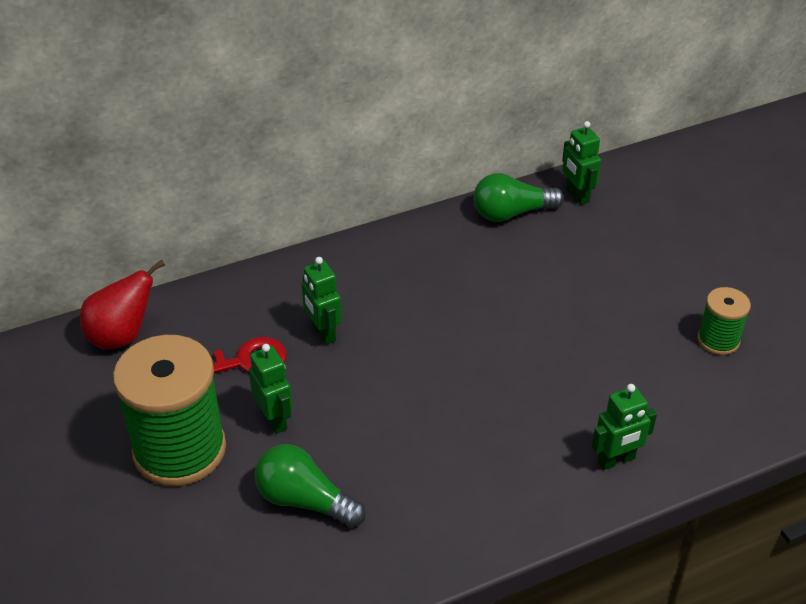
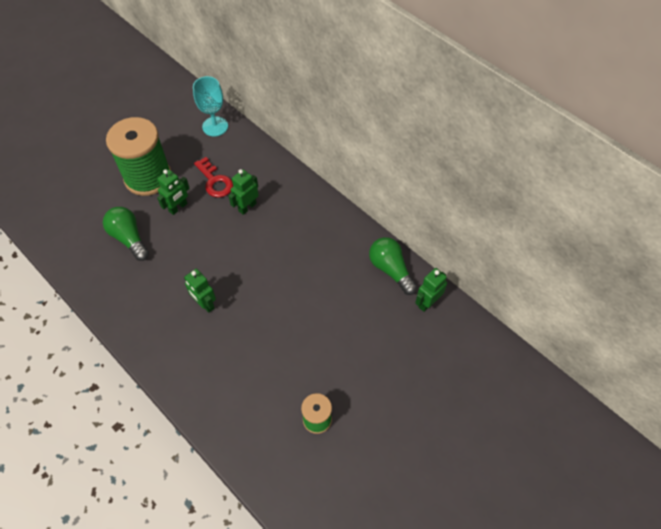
camera: 70 degrees right, 15 degrees up
(122, 336) = (215, 126): red pear -> turquoise goblet
(305, 500) = (129, 238): green light bulb -> green light bulb turned 45 degrees counterclockwise
(616, 460) = (194, 378): green robot -> green robot (205, 304)

